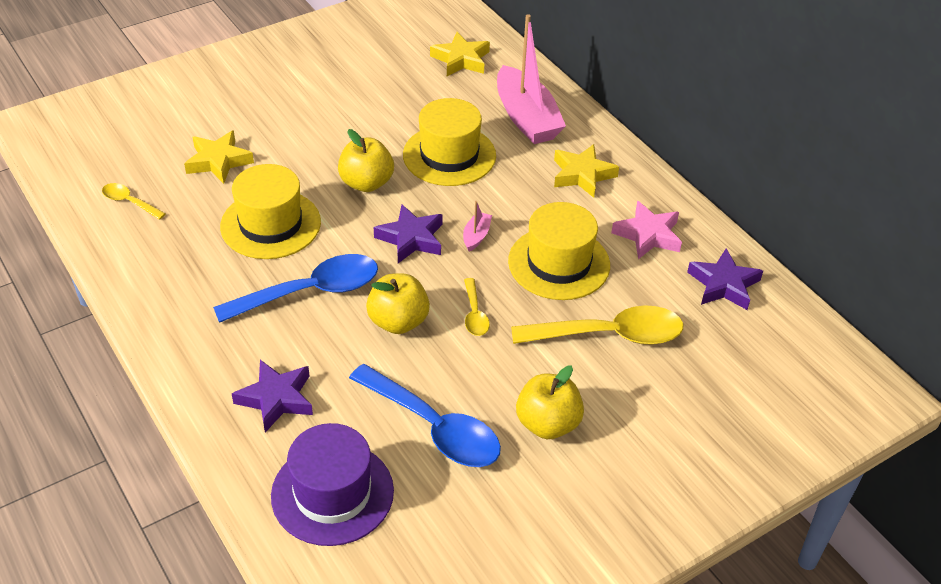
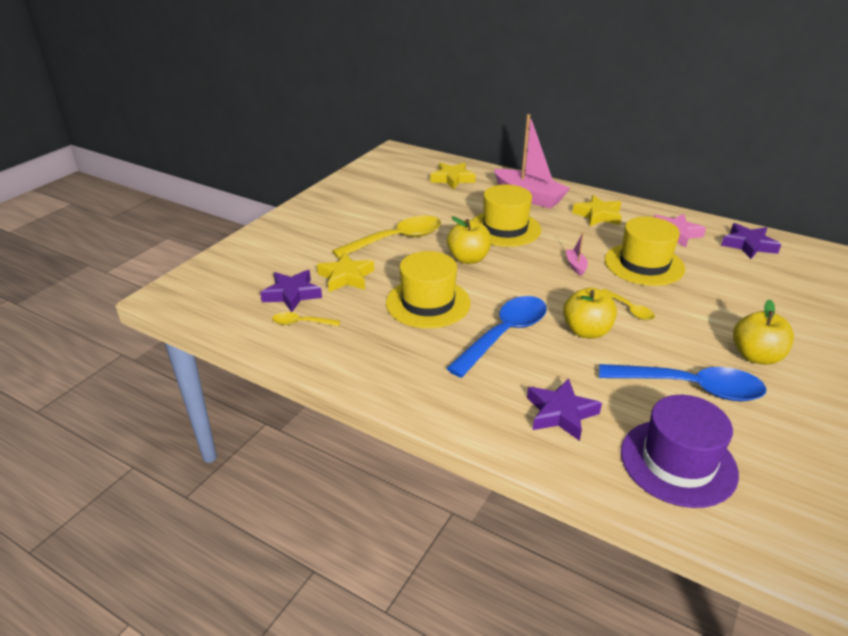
camera: 25 degrees left, 10 degrees down
(411, 238) = (535, 280): purple star -> purple star (292, 294)
(609, 335) = (723, 292): yellow spoon -> yellow spoon (396, 239)

